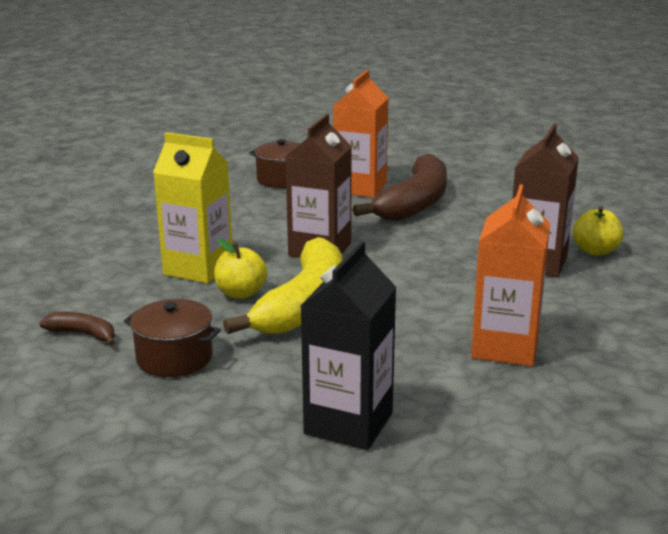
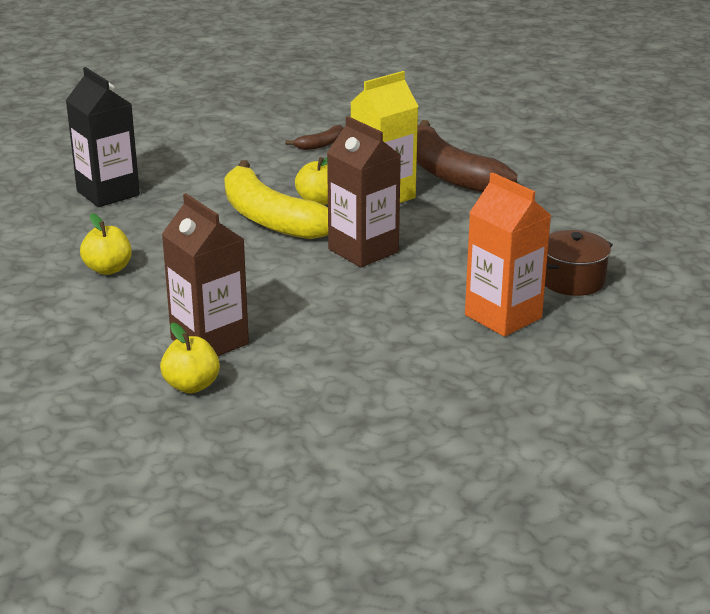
camera: 120 degrees right, 5 degrees up
(174, 358) = (252, 163): brown pot -> none
(415, 203) = (425, 333): brown banana -> brown banana (449, 174)
(505, 347) = (108, 269): orange carton -> yellow apple

